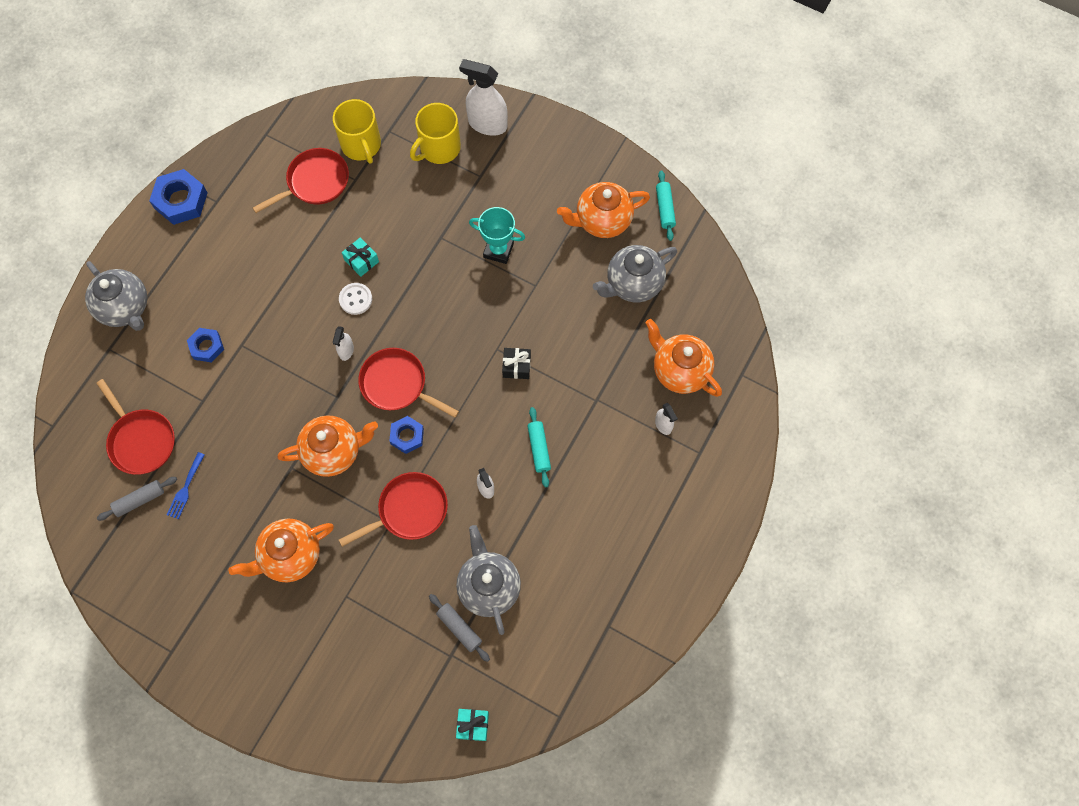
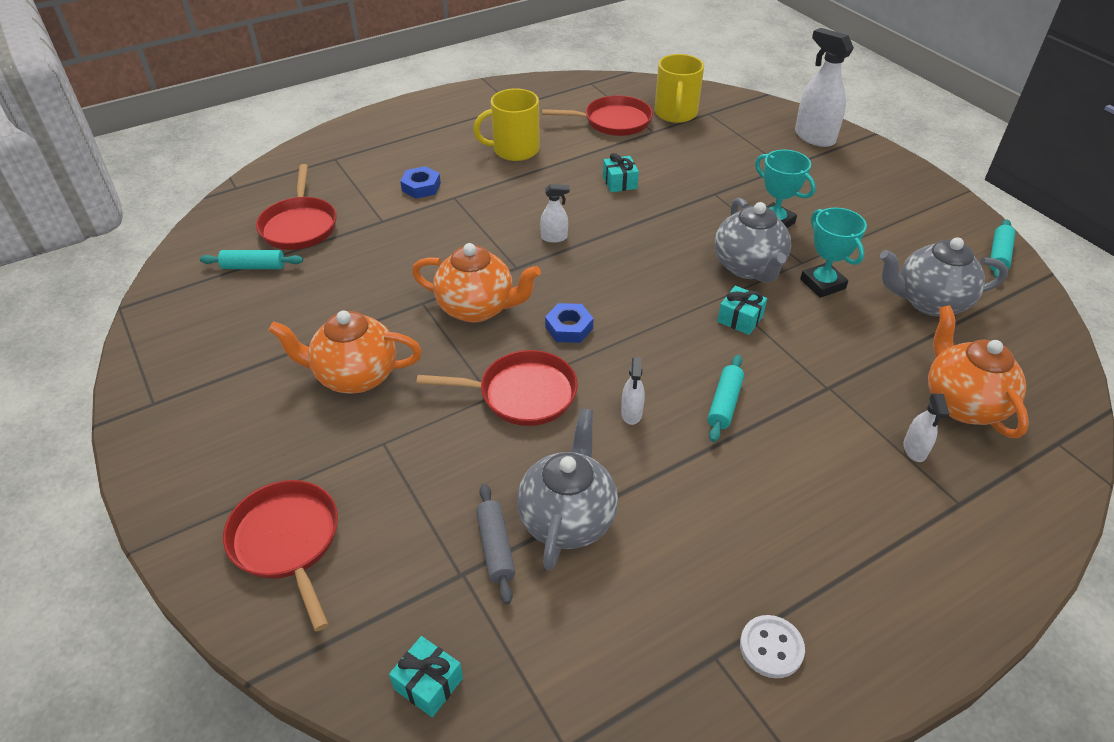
camera: 30 degrees right, 25 degrees down
(125, 308) = (374, 139): grey teapot -> grey teapot (748, 267)
(139, 500) = (254, 267): grey rolling pin -> turquoise rolling pin
(181, 200) = (483, 96): blue nut -> none
(185, 488) = (304, 276): blue fork -> none
(346, 351) = (554, 237): white spray bottle -> white spray bottle turned 135 degrees counterclockwise
(355, 299) = (593, 205): white button -> white button (771, 647)
(397, 384) = (589, 282): red pan -> red pan (287, 541)
(439, 148) = (753, 137): yellow mug -> yellow mug (514, 150)
(516, 366) = (740, 319): black gift -> turquoise gift
(557, 302) = (822, 284): none -> turquoise trophy
(602, 220) = (912, 240): orange teapot -> none

